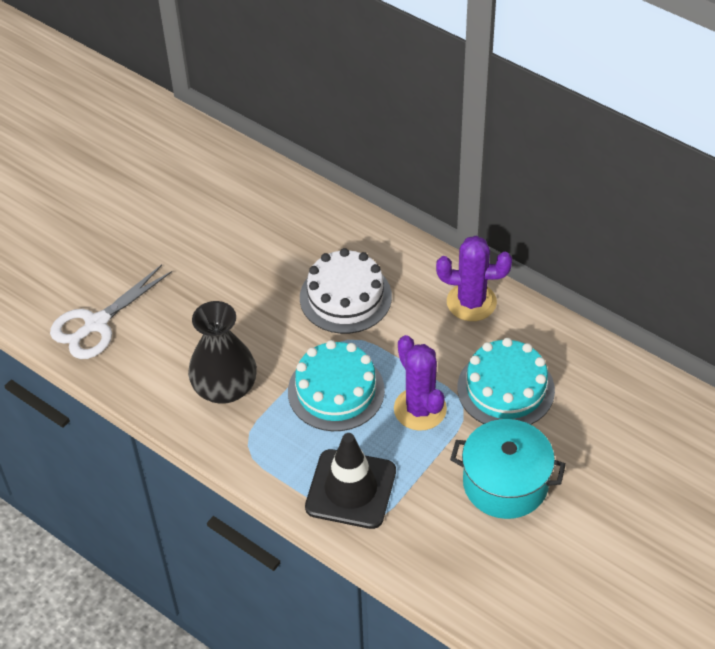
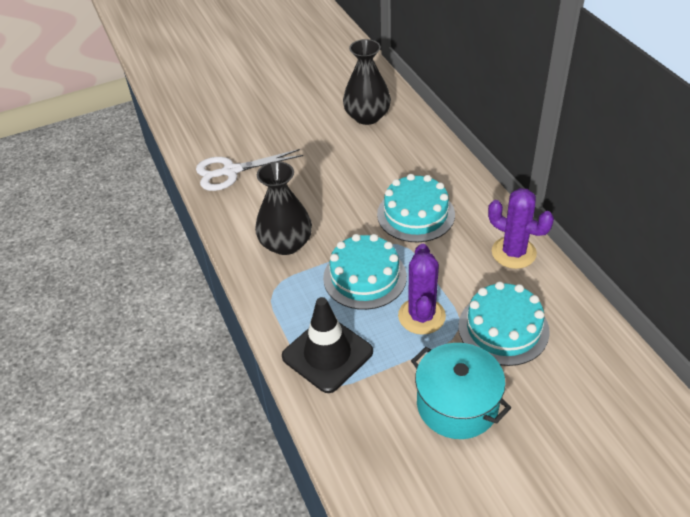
camera: 30 degrees right, 5 degrees down
(213, 192) = (367, 116): none -> black vase
(345, 297) = (415, 214): white cake -> turquoise cake

